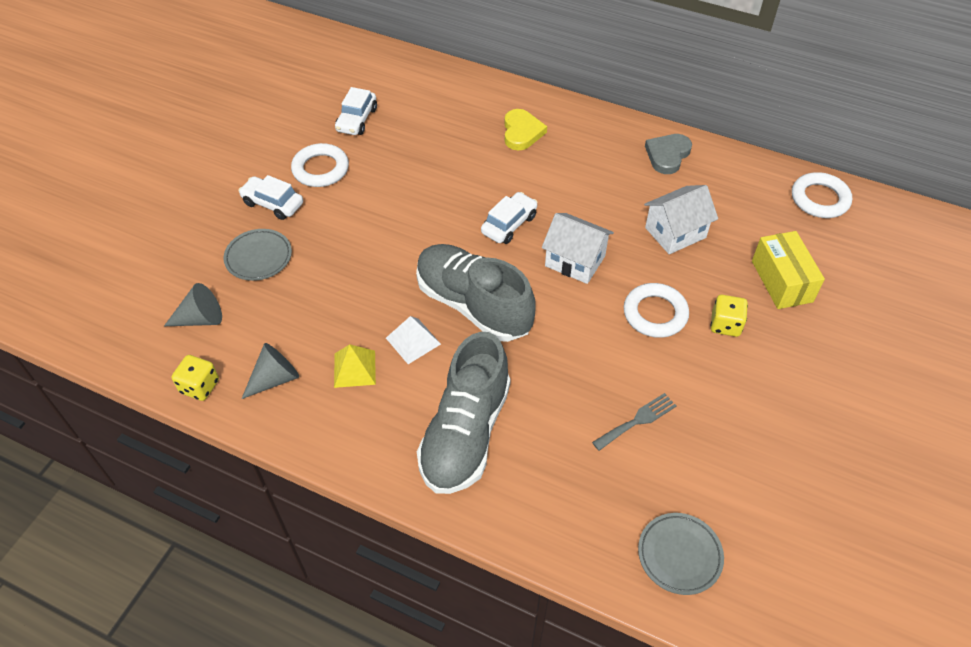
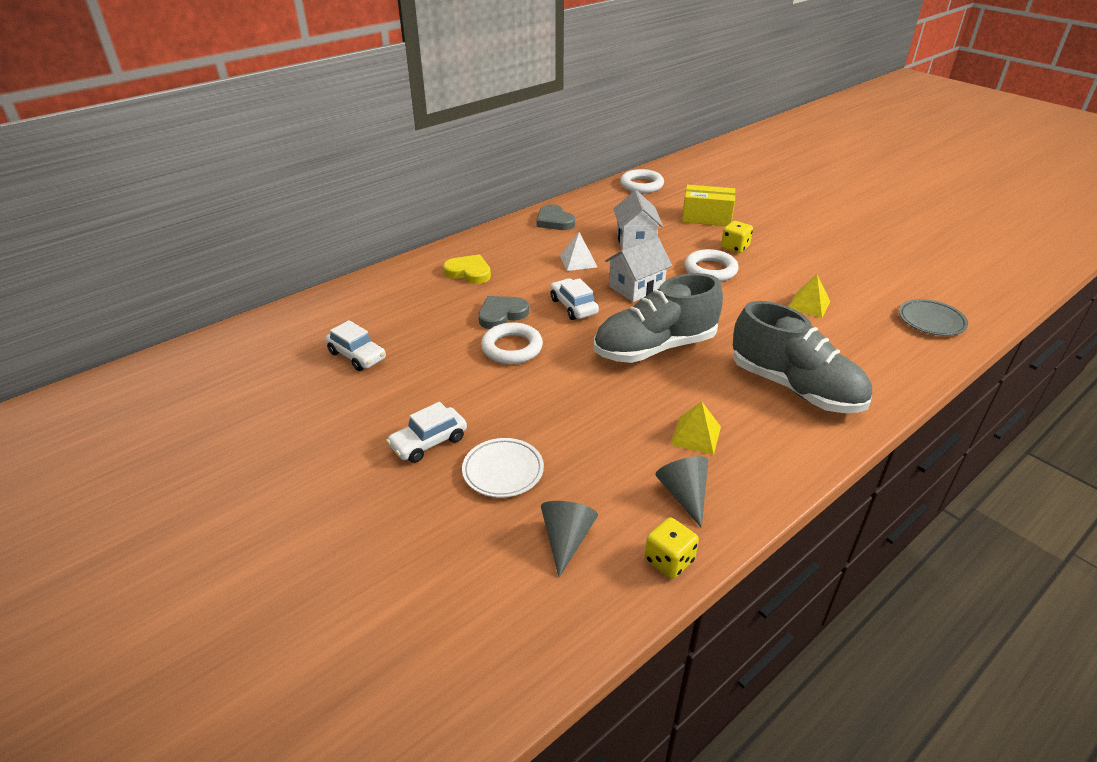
camera: 65 degrees left, 15 degrees down
(258, 257) = (503, 471): grey plate -> white plate
(320, 169) = (407, 396): white ring -> white ring (512, 348)
(413, 341) = (679, 391): white pyramid -> white pyramid (578, 261)
(465, 180) = (502, 314): none -> grey heart
(637, 420) = (809, 305): grey fork -> yellow pyramid

